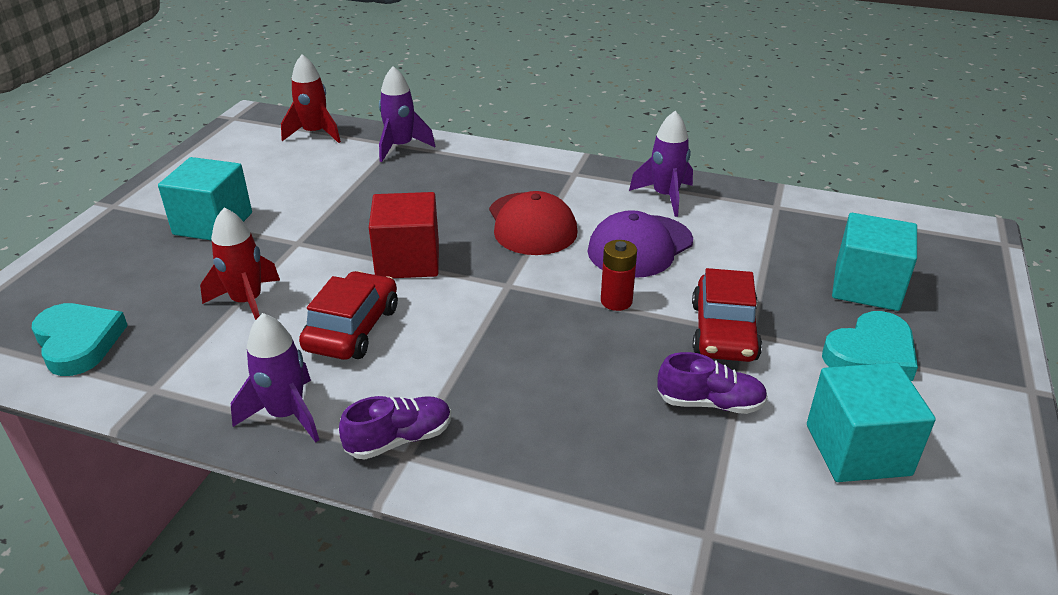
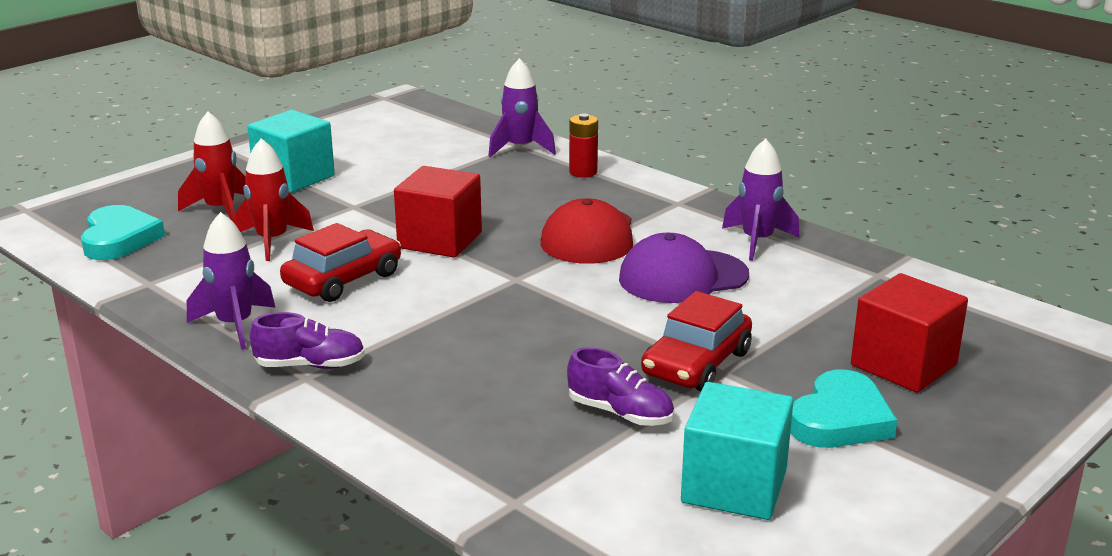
camera: 25 degrees right, 10 degrees down
(315, 133) = (447, 123): red rocket -> red rocket (220, 210)
(616, 301) = (610, 315): red battery -> red battery (583, 172)
(866, 287) = (903, 365): turquoise cube -> red cube
(871, 354) = (840, 419): turquoise heart -> turquoise heart turned 45 degrees counterclockwise

